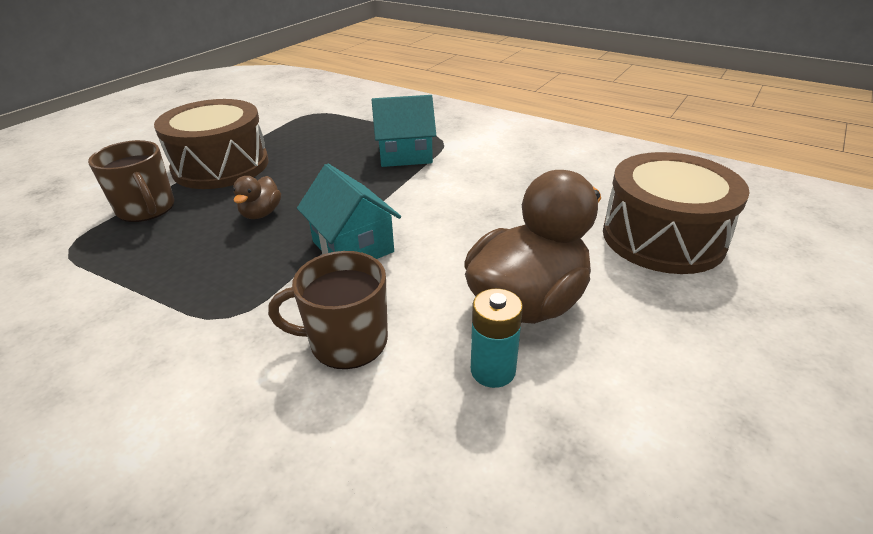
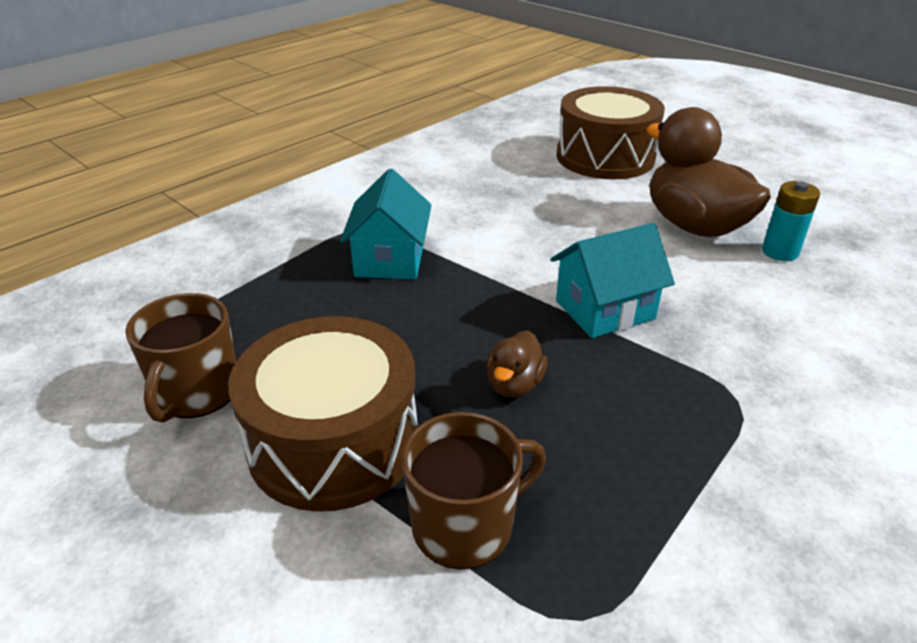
camera: 80 degrees left, 0 degrees up
(261, 213) = (514, 385): brown duck -> brown duck turned 90 degrees clockwise
(346, 341) = (762, 319): brown mug -> brown mug (196, 392)

